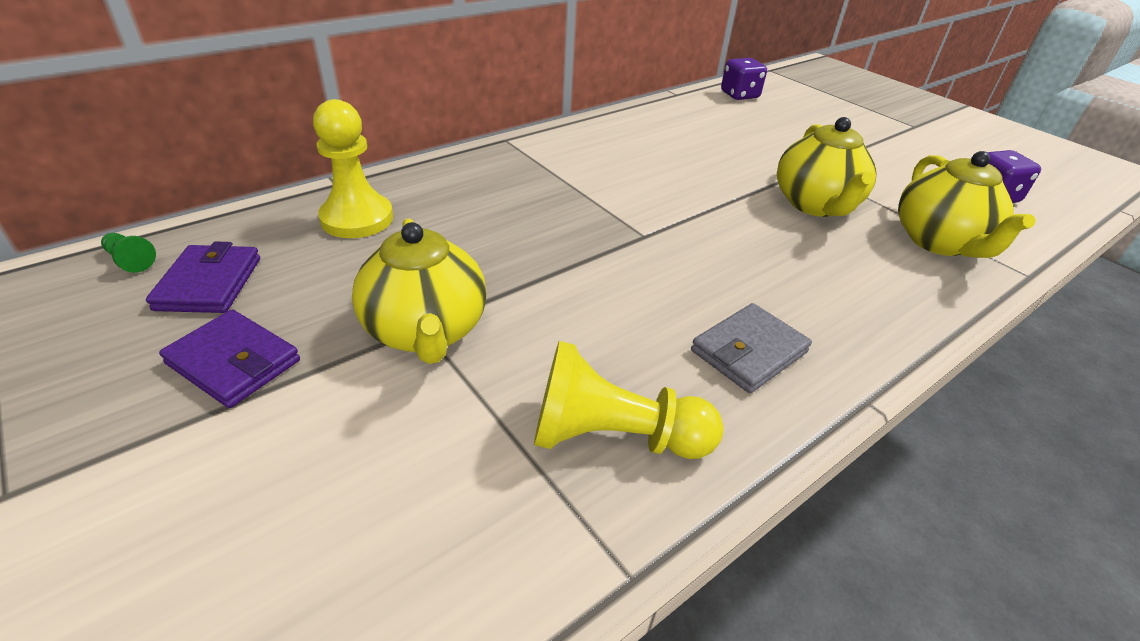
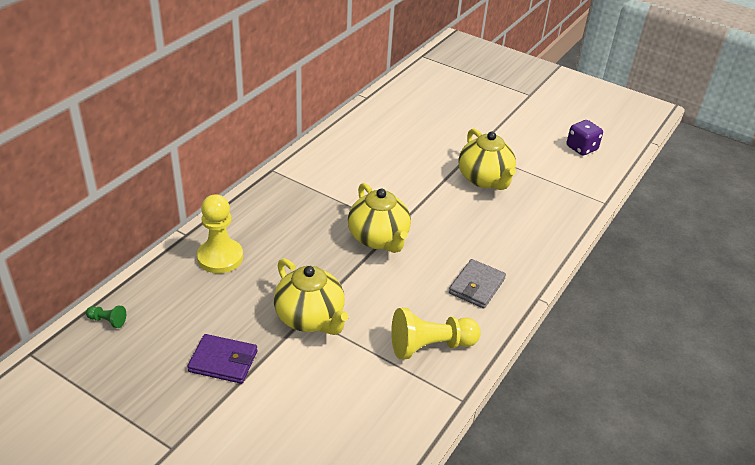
camera: 20 degrees left, 0 degrees up
(209, 283) = (169, 322): purple wallet -> none
(739, 95) = (409, 89): purple dice -> none
(939, 242) = (557, 191): yellow teapot -> yellow teapot (379, 239)

